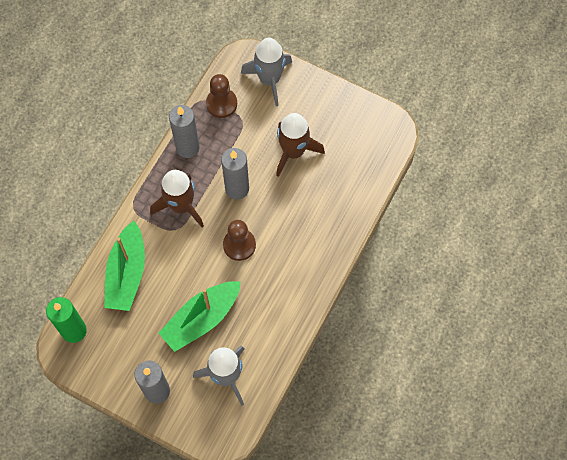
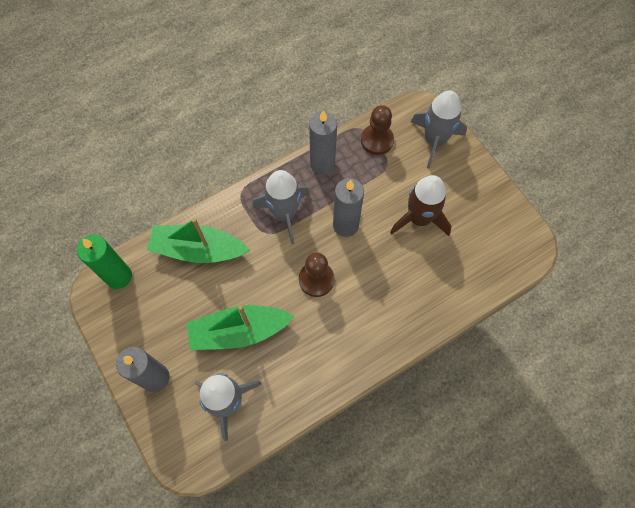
camera: 30 degrees right, 0 degrees up
(127, 273) = (198, 249): green boat -> green boat turned 60 degrees clockwise
(181, 205) = (284, 213): brown rocket -> grey rocket

